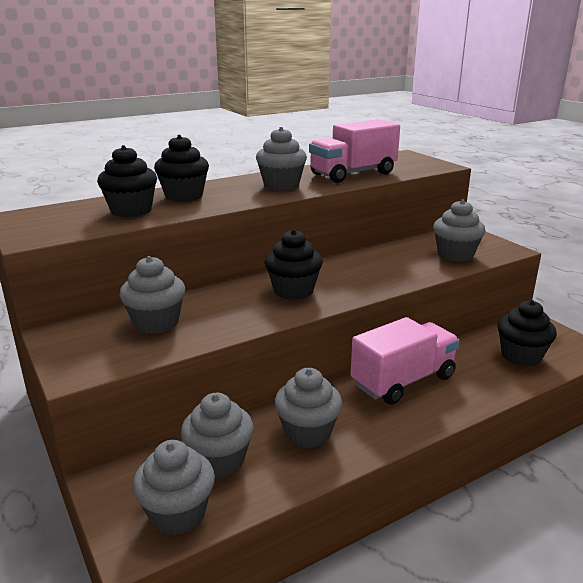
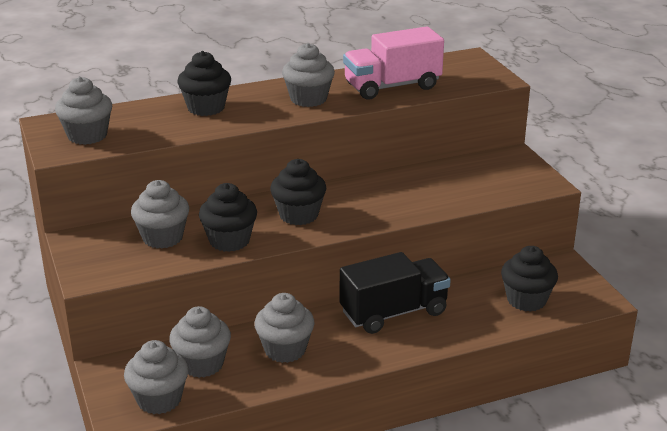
camera: 10 degrees right, 5 degrees up
(131, 211) = (151, 124): black cupcake -> black cupcake (229, 241)
(403, 381) = (394, 313): pink truck -> black truck
(455, 255) = (485, 186): grey cupcake -> grey cupcake (87, 135)

